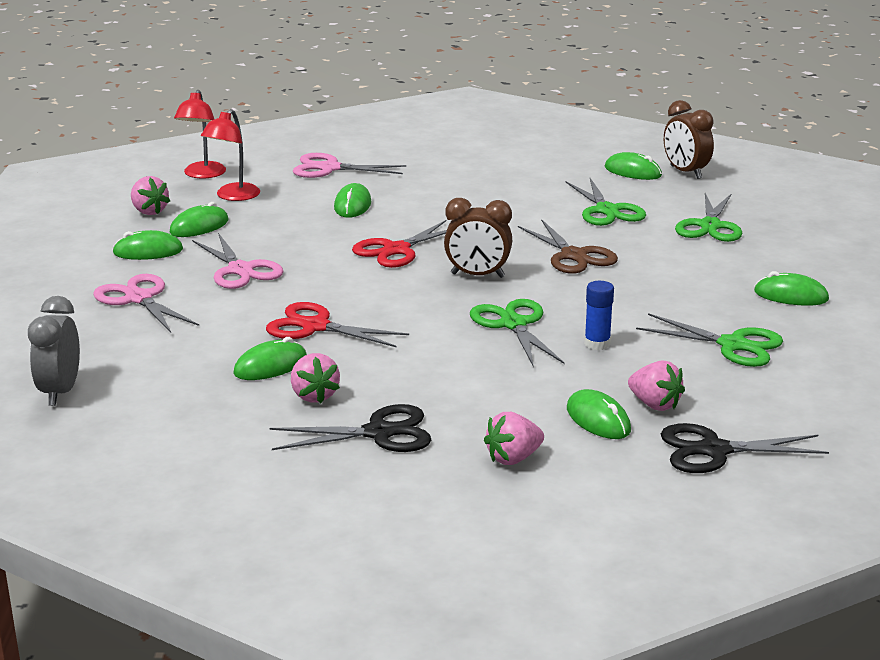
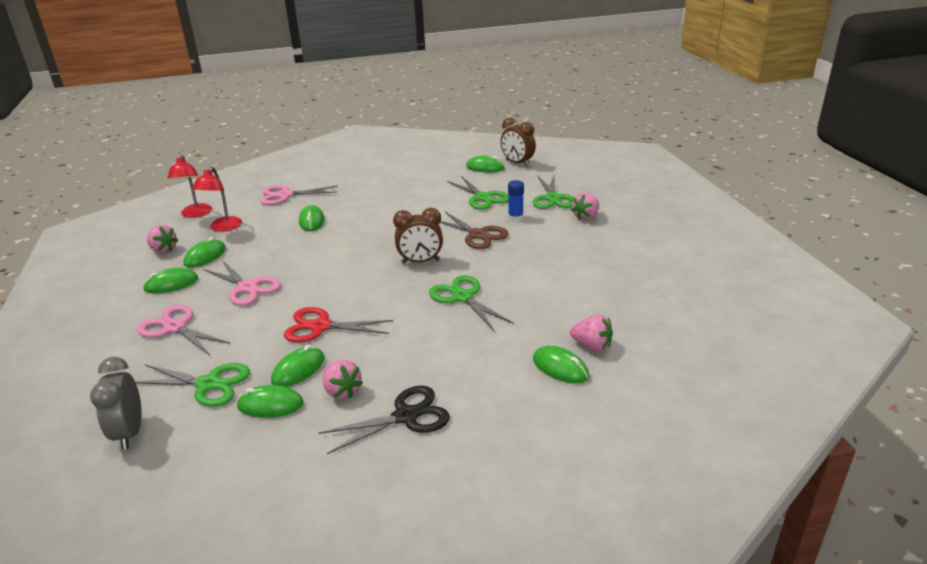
camera: 15 degrees left, 5 degrees up
(396, 250) = (356, 251): red scissors -> none
(513, 458) = (517, 418): pink strawberry -> pink strawberry (586, 217)
(597, 344) = (527, 302): blue glue stick -> blue glue stick (515, 217)
(714, 450) = (653, 378): black scissors -> none
(732, 345) = (616, 285): green scissors -> green scissors (208, 384)
(791, 296) = (630, 240): green mouse -> green mouse (270, 405)

